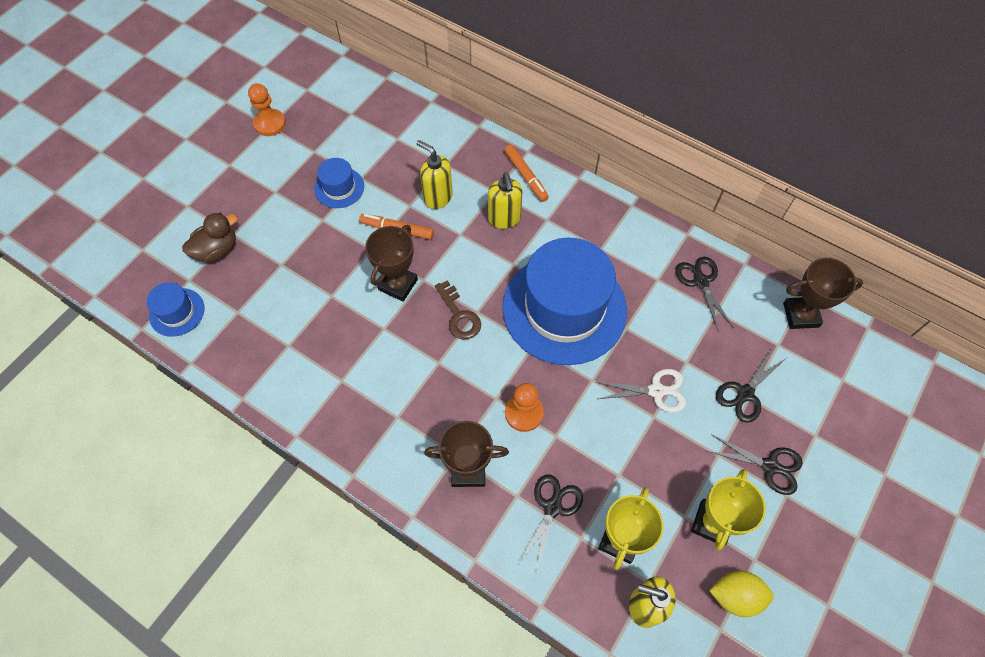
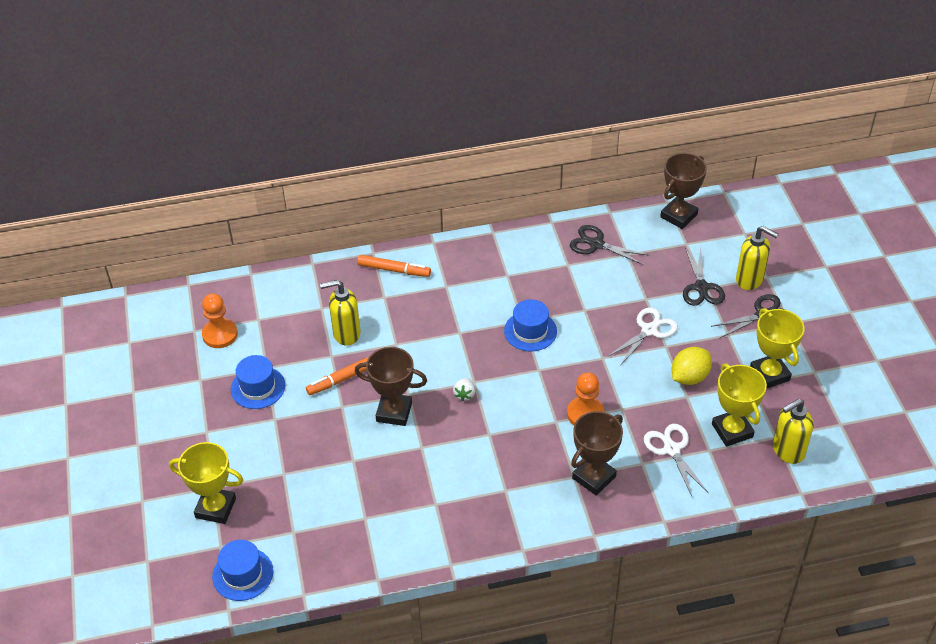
camera: 45 degrees left, 15 degrees down
(217, 250) = (215, 508): brown duck -> yellow trophy
(270, 124) = (131, 389): orange pawn -> orange pawn (220, 335)
(398, 284) = (394, 412): brown trophy -> brown trophy turned 60 degrees counterclockwise
(459, 315) = (464, 394): brown key -> white strawberry
(504, 219) = (415, 309): yellow soap dispenser -> yellow soap dispenser (750, 280)
(552, 507) = (672, 449): black scissors -> white scissors
(564, 308) = (530, 331): blue hat -> blue hat, size x0.44
(735, 596) = (827, 400): yellow lemon -> yellow lemon (689, 377)

